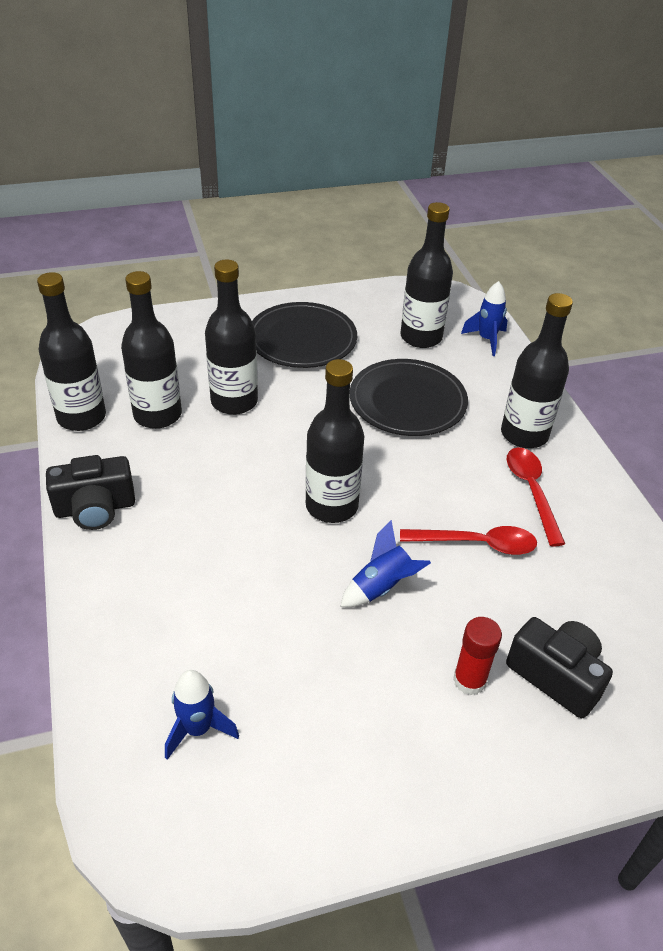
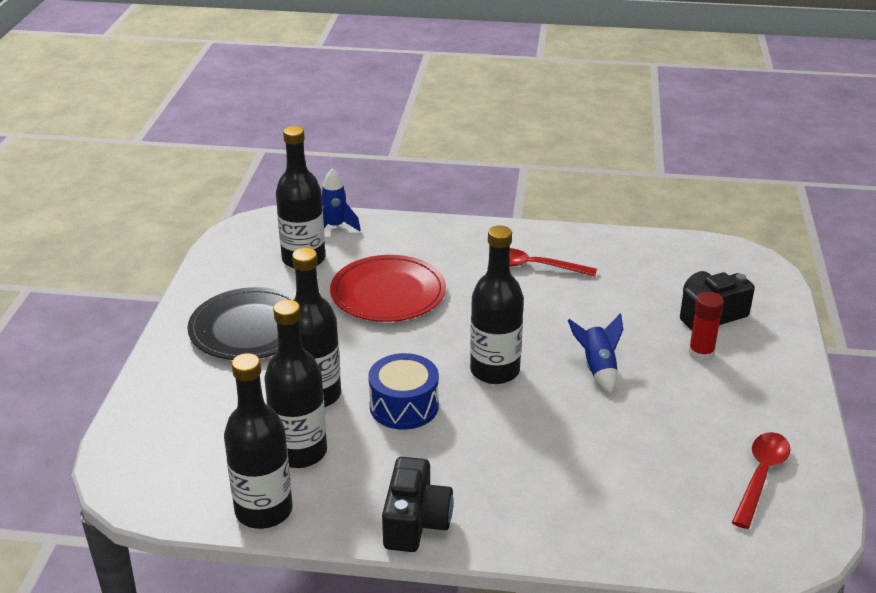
camera: 65 degrees left, 10 degrees down
(198, 729) = (701, 501): blue rocket -> none
(246, 458) = (404, 406): none -> blue drum
(407, 401) = (388, 293): black plate -> red plate
(477, 544) = (575, 309): red spoon -> red spoon (761, 476)
(524, 434) = (468, 248): black bottle -> none

